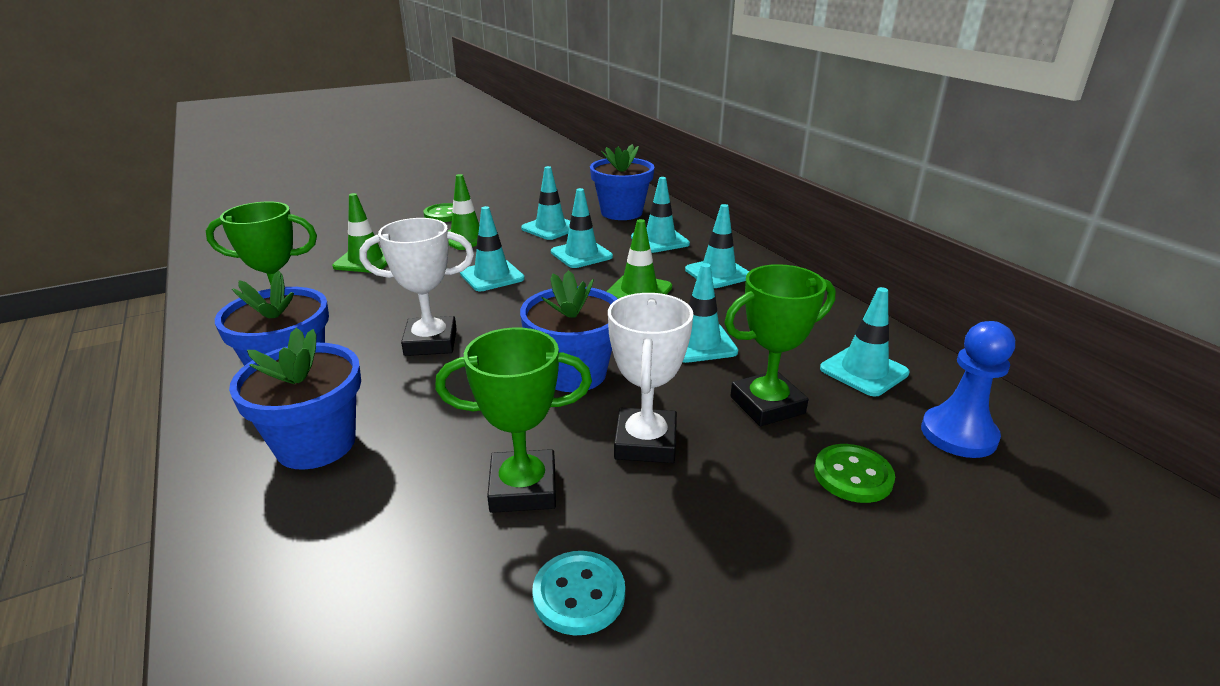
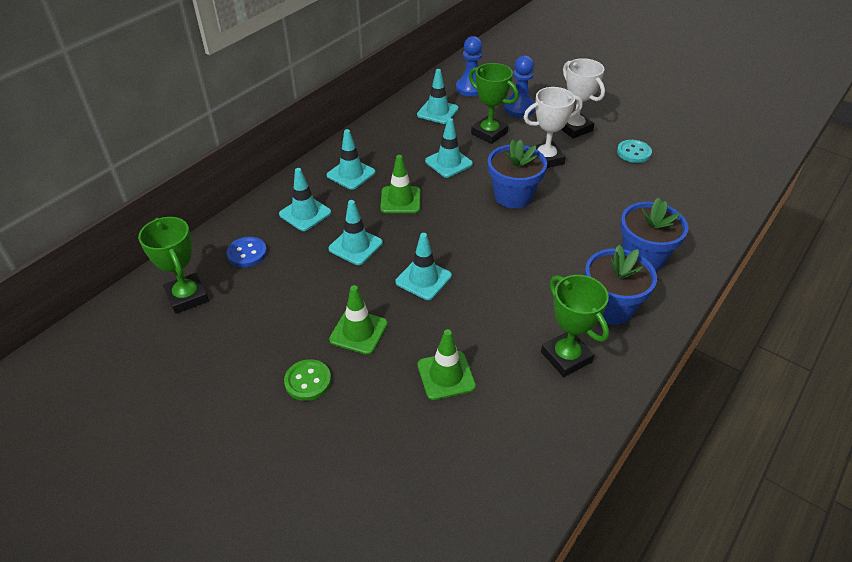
camera: 115 degrees left, 15 degrees up
(431, 342) = (530, 264): white trophy -> white trophy (574, 128)
(523, 488) = (603, 182): green trophy -> green trophy (187, 297)
(550, 228) = (308, 285): turquoise traffic cone -> none
(621, 212) = (247, 253): blue flower pot -> blue button
(853, 475) = (519, 108): green button -> blue pawn

